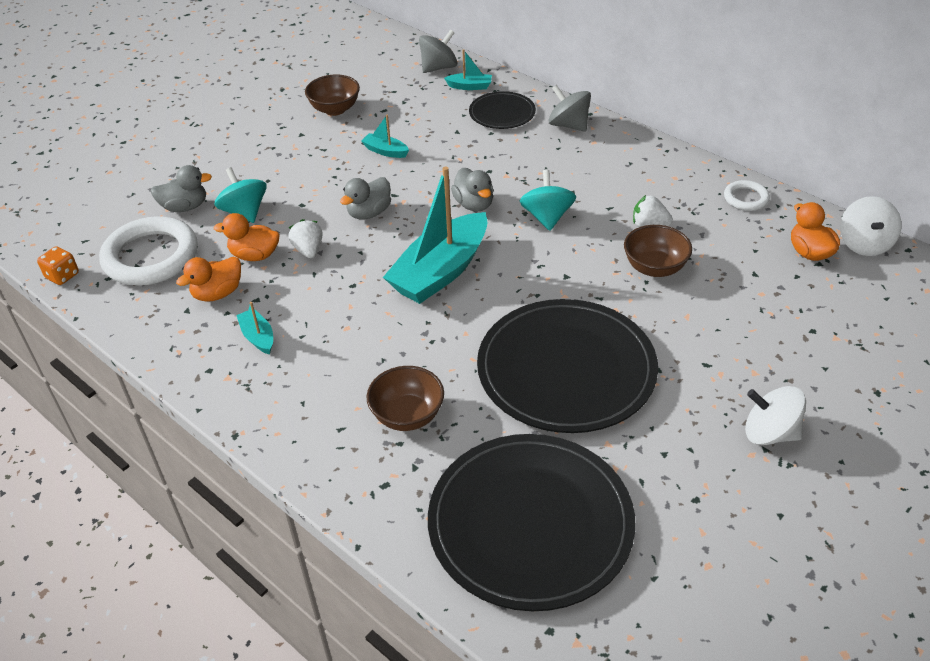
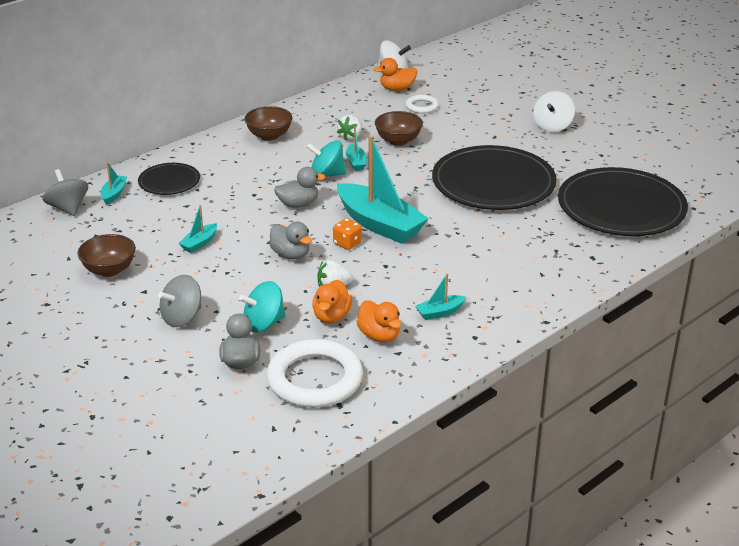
camera: 85 degrees left, 10 degrees down
(62, 276) = (328, 437): orange dice -> orange dice (347, 243)
(407, 415) = (531, 246): brown bowl -> brown bowl (269, 136)
(568, 125) = (205, 153): grey spinning top -> grey spinning top (182, 317)
(583, 237) = (356, 162): none -> turquoise boat
(746, 198) = (332, 99): white ring -> white ring (422, 106)

